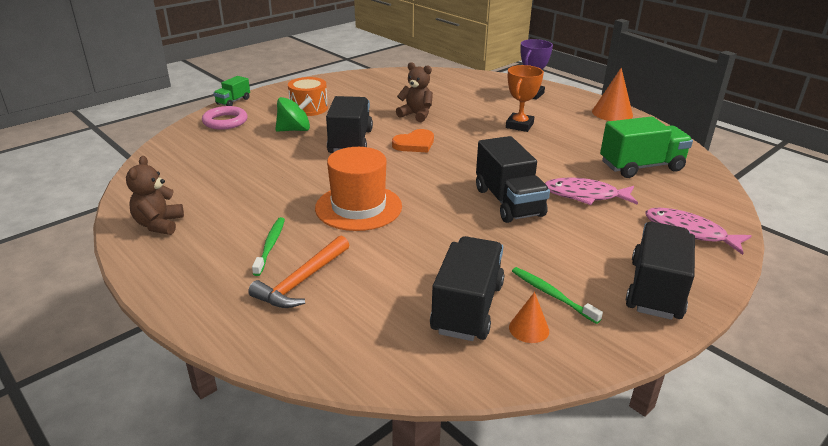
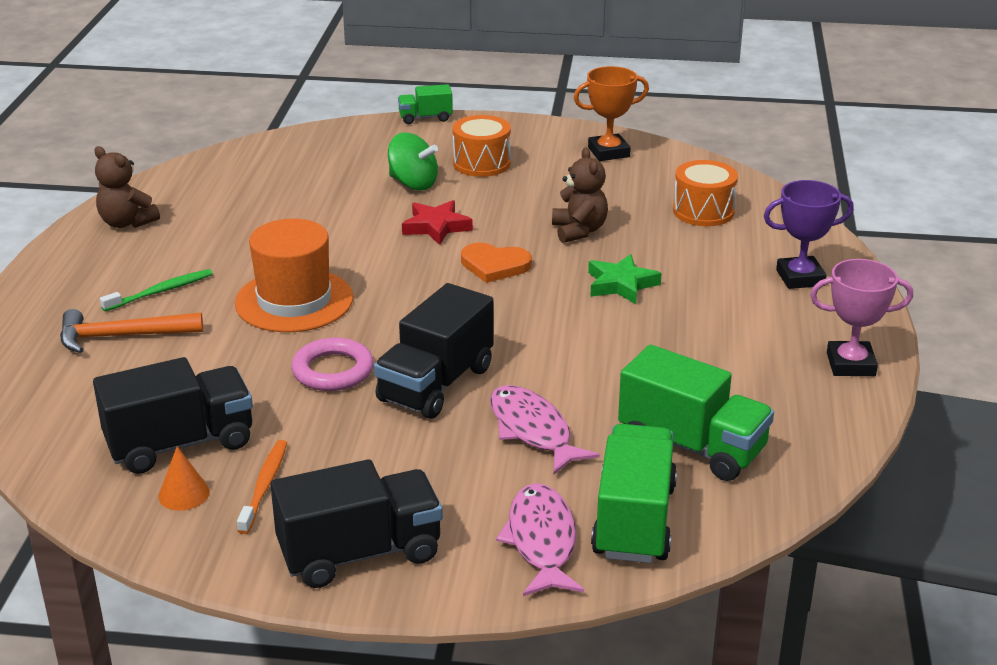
camera: 50 degrees right, 0 degrees up
(159, 224) = (127, 223): brown teddy bear -> brown teddy bear turned 105 degrees counterclockwise
(225, 121) = (370, 140): pink ring -> pink ring (333, 370)
(350, 142) = (436, 227): black truck -> red star
(445, 87) = (703, 211): none -> orange drum
(480, 126) = (621, 284): none -> green star
(519, 125) = (671, 310): orange trophy -> orange trophy (608, 152)
(551, 294) = (264, 486): green toothbrush -> orange toothbrush
(612, 113) = (850, 364): orange cone -> pink trophy
(691, 203) = (634, 520): none -> green truck

